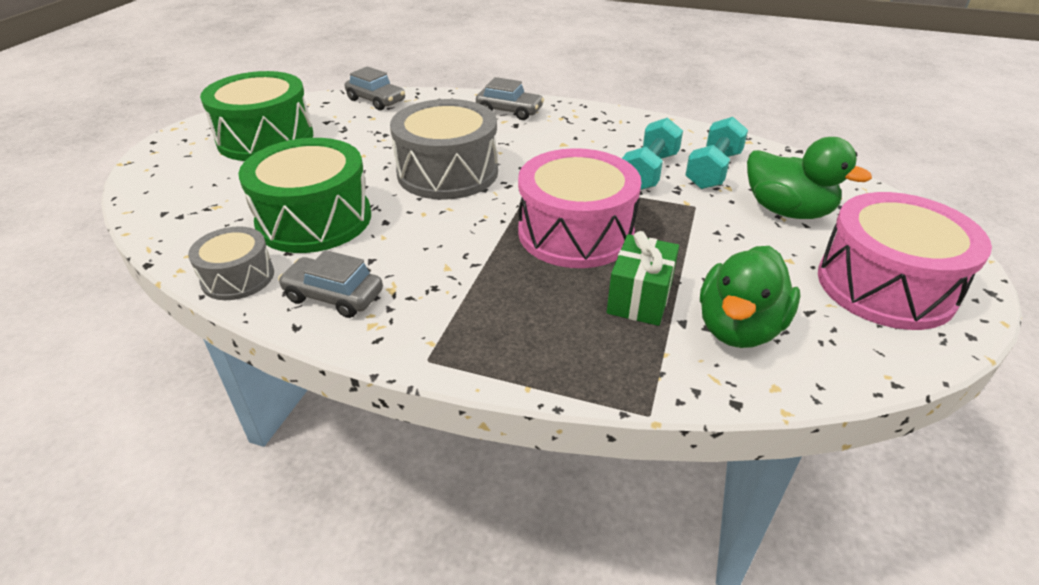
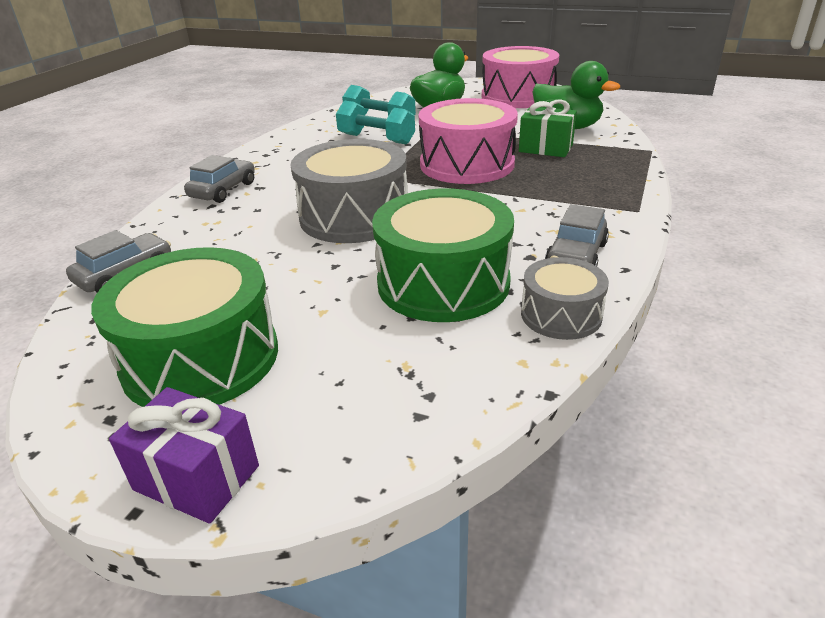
camera: 85 degrees left, 5 degrees down
(163, 152) = (197, 477): none -> purple gift

